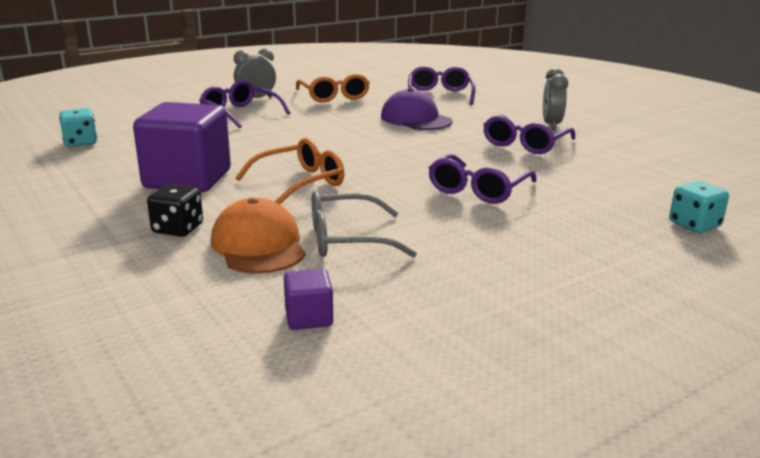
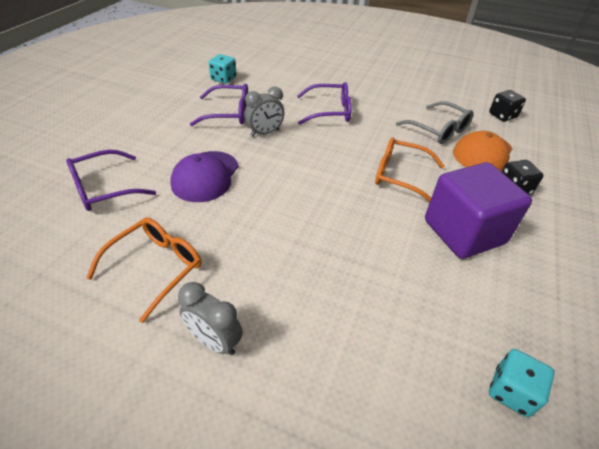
camera: 125 degrees left, 20 degrees up
(240, 113) = (288, 313): purple glasses -> none
(309, 318) = (502, 115): purple cube -> black dice
(551, 125) = (170, 112): grey clock -> grey clock (265, 133)
(694, 225) = (305, 56): turquoise dice -> turquoise dice (223, 79)

